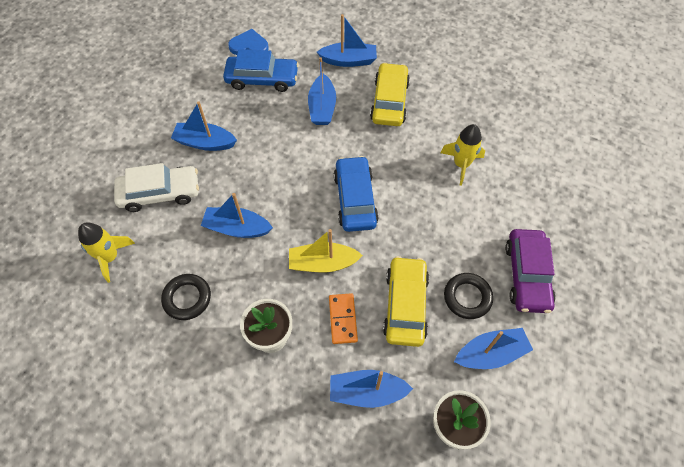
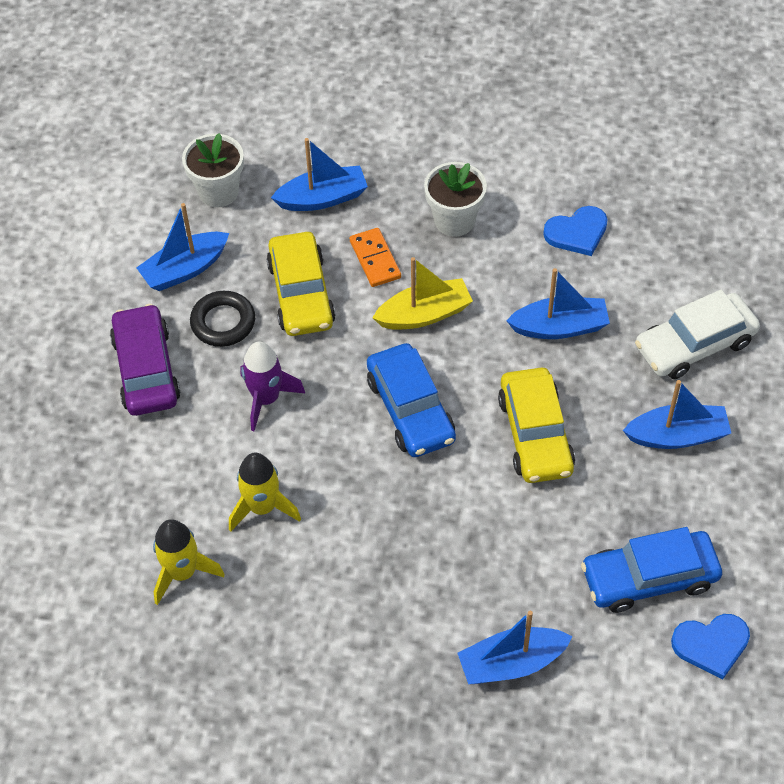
camera: 165 degrees right, 5 degrees down
(110, 257) = (704, 250): yellow rocket -> yellow rocket (182, 572)
(187, 298) = (577, 233): black ring -> blue heart
(322, 107) = (520, 549): blue boat -> none
(389, 101) = (409, 594): yellow car -> yellow car (535, 434)
(446, 231) = (266, 399): none -> purple rocket

